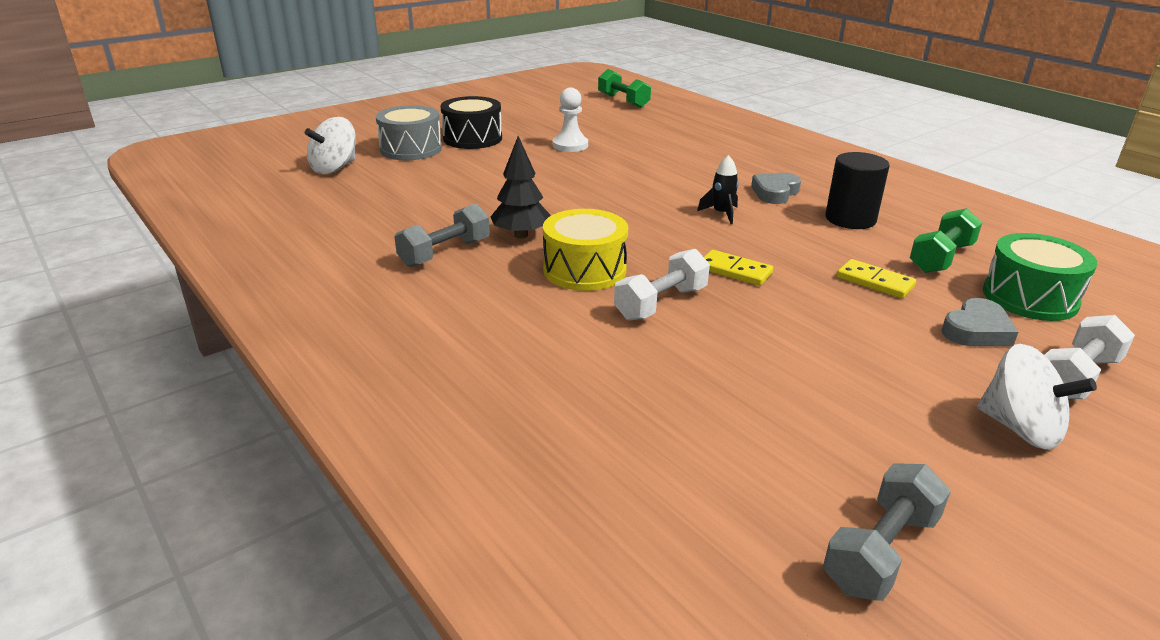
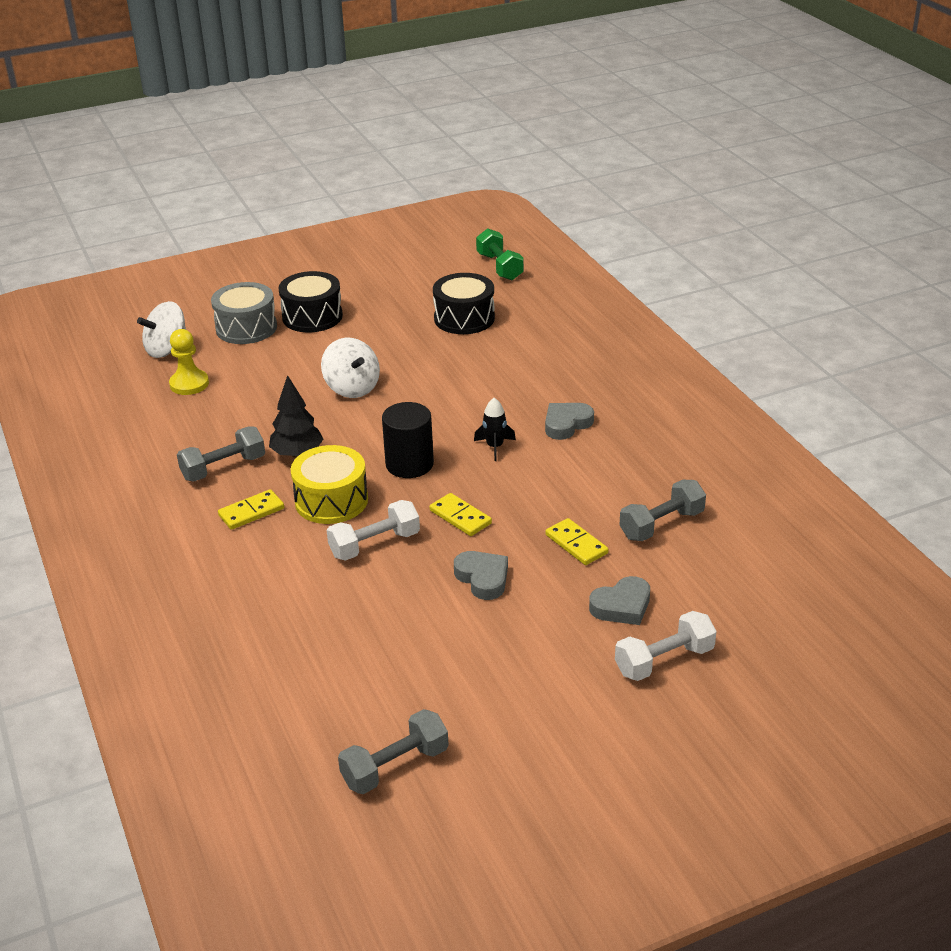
camera: 15 degrees right, 5 degrees up
(371, 191) = (189, 384): none -> yellow pawn
(499, 288) = (251, 512): none -> yellow domino
(570, 145) = (404, 336): white pawn -> none
(617, 132) = (464, 318): none -> black drum
(805, 321) = (483, 578): none -> grey heart
(850, 219) = (614, 467): black cylinder -> black cylinder (409, 464)
(941, 258) = (661, 525): green dumbbell -> grey dumbbell
(1020, 428) = (574, 697): white spinning top -> white spinning top (352, 388)
(1029, 297) = (703, 578): green drum -> none

